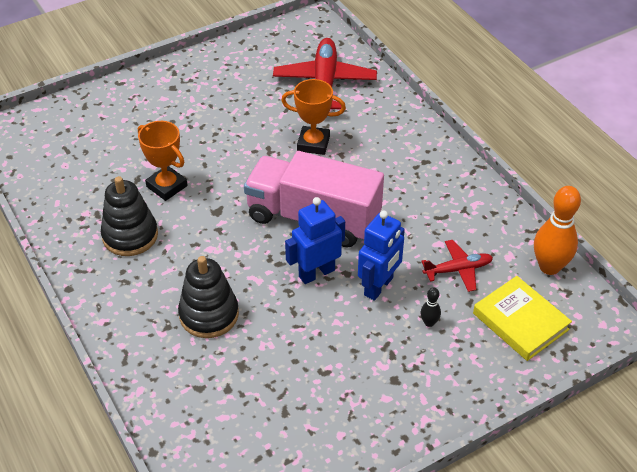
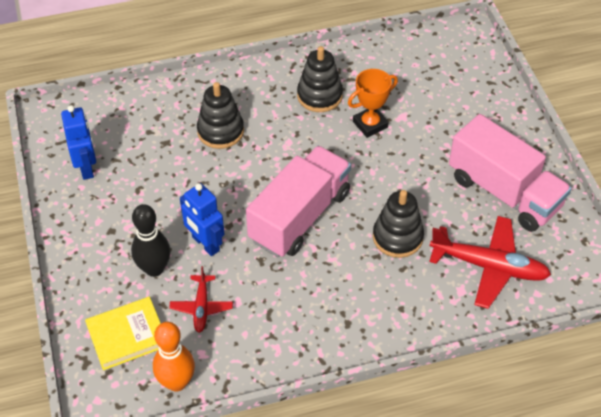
camera: 105 degrees right, 5 degrees up
(234, 83) = (504, 192): none -> pink truck
(313, 144) = (397, 237): orange trophy -> black stacking toy
(316, 273) = (236, 205): blue robot -> blue robot (86, 167)
(429, 322) = (154, 269): black bowling pin -> black bowling pin, size x2.18

